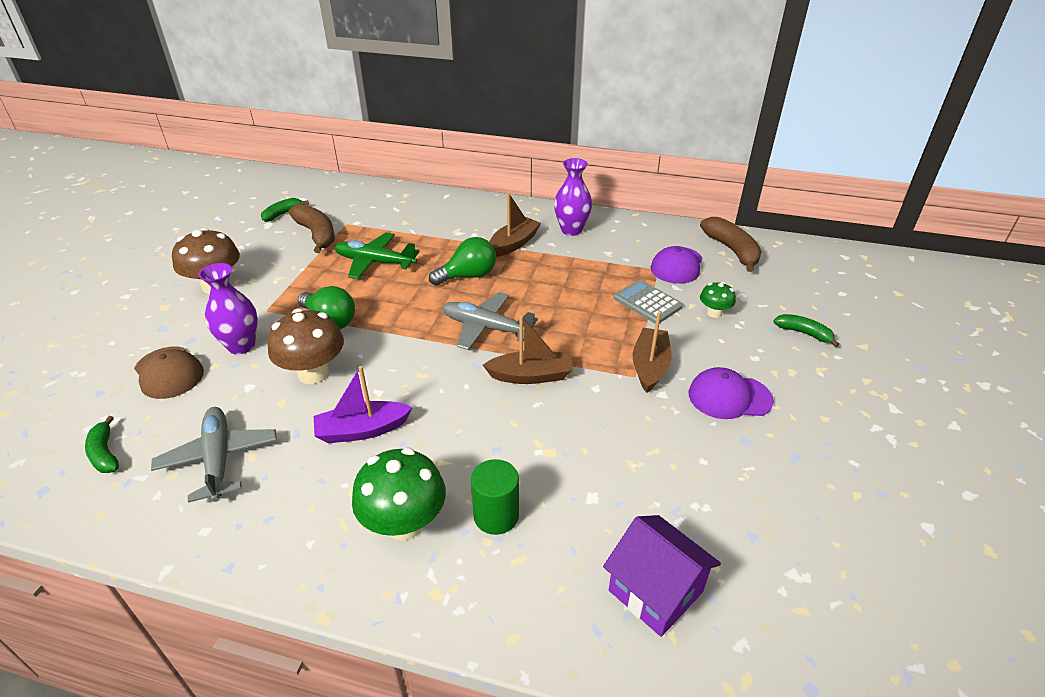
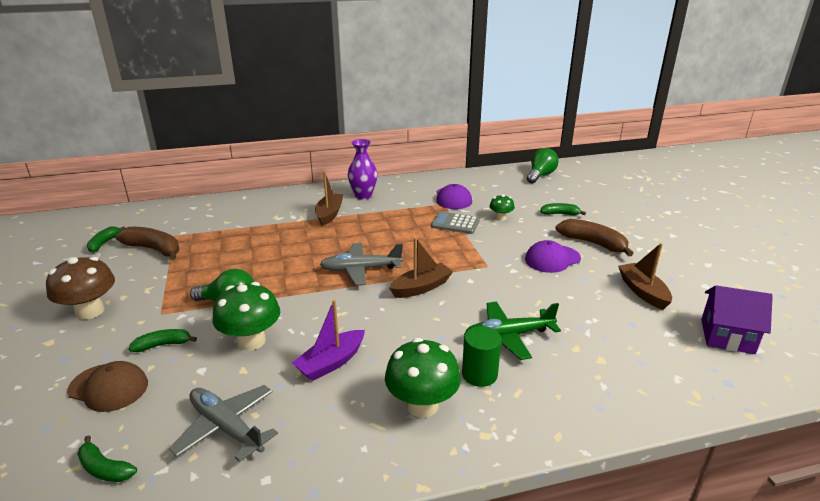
camera: 30 degrees left, 10 degrees down
(241, 346) = (163, 345): purple vase -> green banana
(313, 373) = (251, 341): brown mushroom -> green mushroom
(374, 262) = (228, 254): green plane -> green plane (508, 336)
(468, 276) = (315, 242): green light bulb -> green light bulb (540, 175)
(650, 366) = (491, 258): brown boat -> brown boat (643, 292)
(655, 591) = (611, 373): purple house -> purple house (727, 336)
(732, 250) = (478, 182): brown banana -> brown banana (593, 243)

